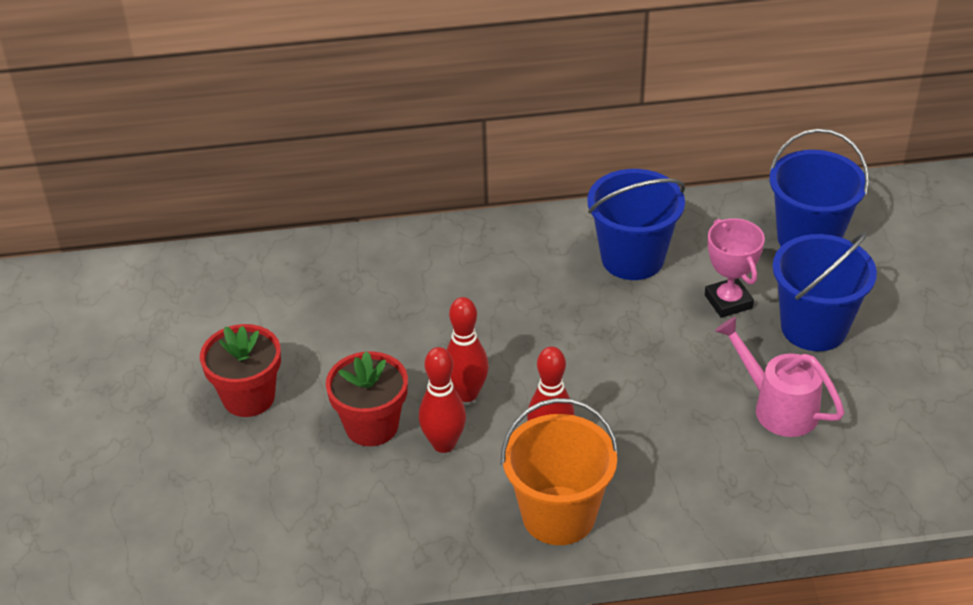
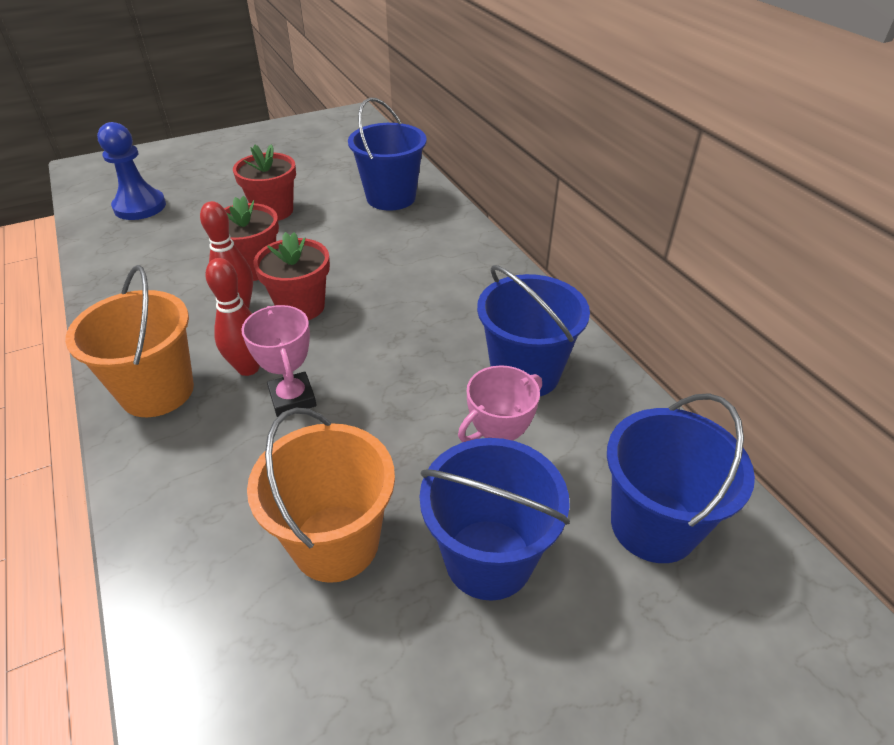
camera: 70 degrees right, 0 degrees up
(152, 535) = (140, 207): none -> blue pawn
(279, 287) = (391, 197): none -> blue bucket
(466, 393) = (301, 307): red bowling pin -> red flower pot
(607, 415) = (292, 398): none -> pink trophy
(777, 407) = (336, 542): pink watering can -> orange bucket

